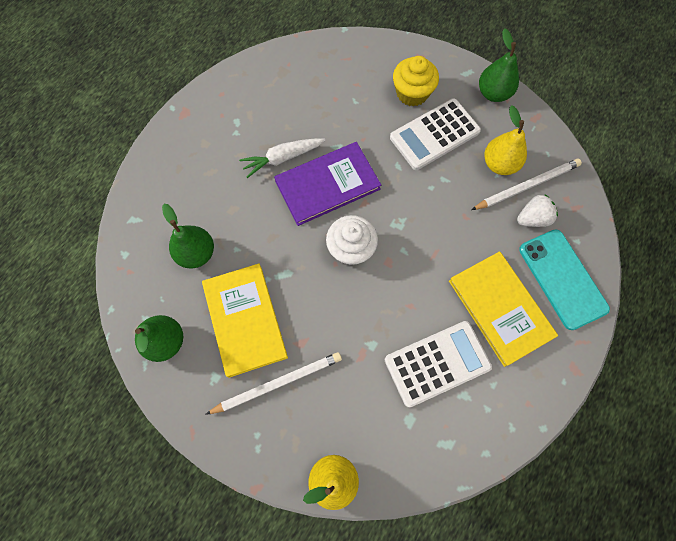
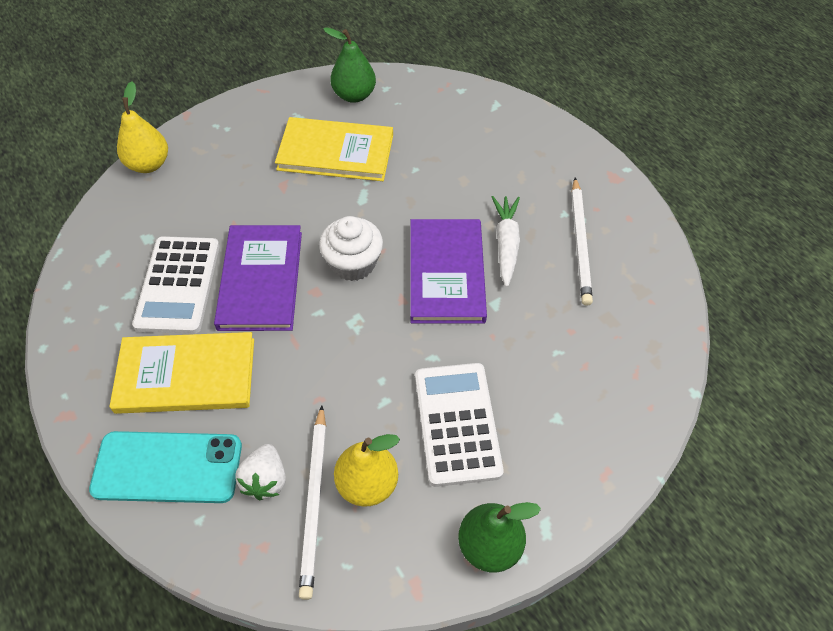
camera: 115 degrees right, 15 degrees down
(196, 253) = (429, 139): green pear -> none
(277, 383) = (259, 155): white pencil -> white pencil (580, 242)
(399, 305) = (261, 280): none -> purple book
(412, 93) = (540, 428): yellow cupcake -> none

